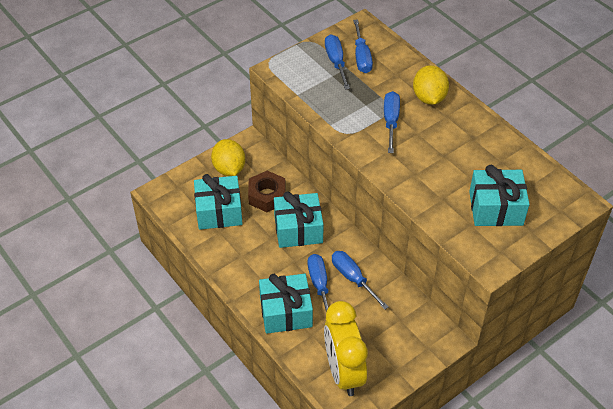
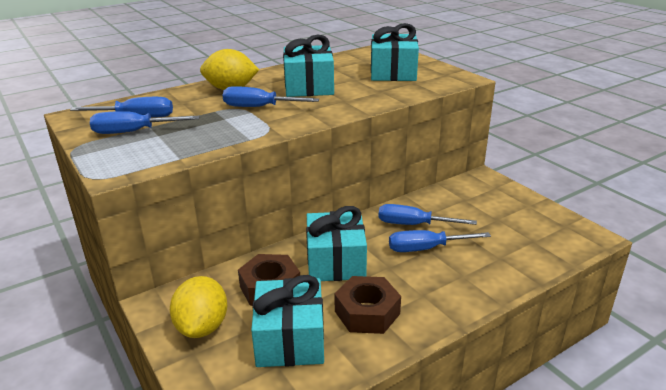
camera: 85 degrees left, 20 degrees down
(229, 169) = (202, 327): yellow lemon -> yellow lemon turned 75 degrees counterclockwise
(244, 249) = (367, 312): none -> brown nut
(286, 312) = (471, 276): turquoise gift -> turquoise gift (309, 87)
(344, 372) = (544, 237): yellow clock -> none
(353, 279) = (414, 225): blue screwdriver -> blue screwdriver turned 45 degrees clockwise

